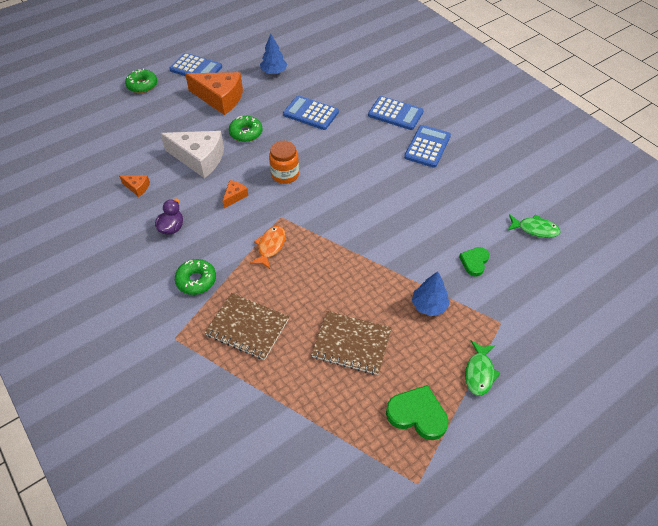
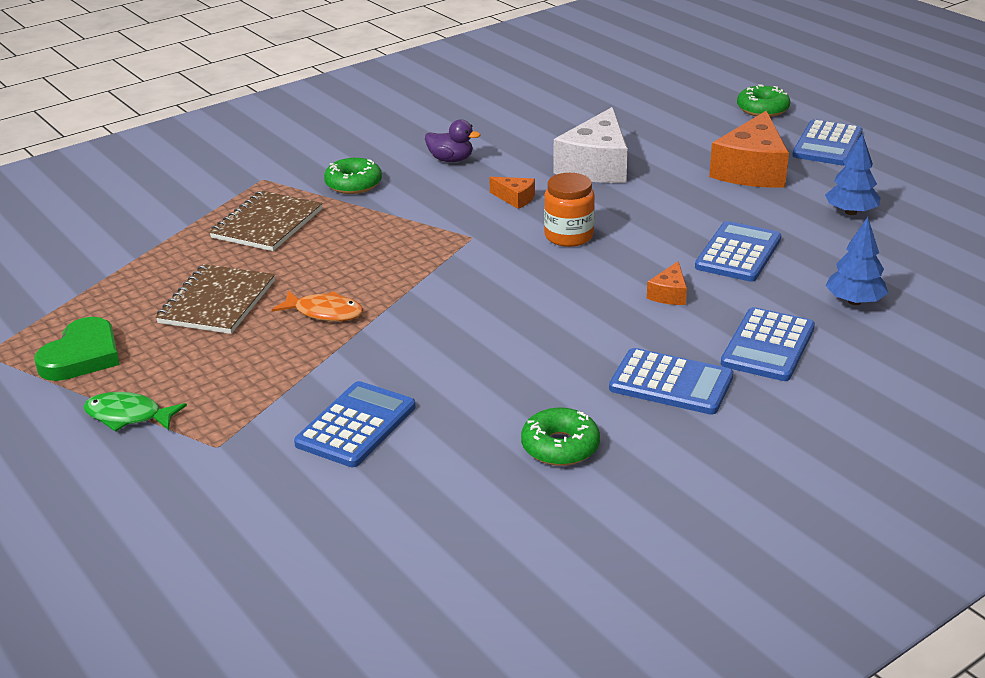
camera: 90 degrees right, 20 degrees down
(137, 187) = (529, 130): orange cheese -> orange cheese (669, 294)
(246, 133) = (667, 197): green donut -> green donut (560, 446)
(270, 246) = (410, 232): orange fish -> orange fish (324, 312)
(429, 305) = (270, 372): blue tree -> blue tree (854, 301)
(474, 262) = (356, 425): green heart -> blue calculator
(535, 229) = (435, 512): green fish -> none

